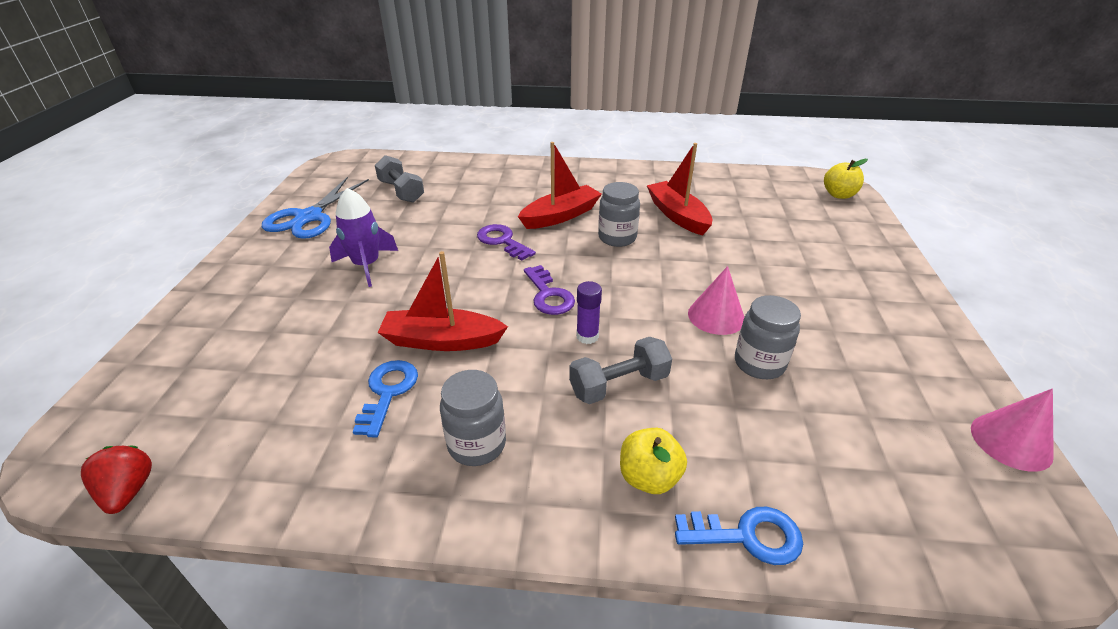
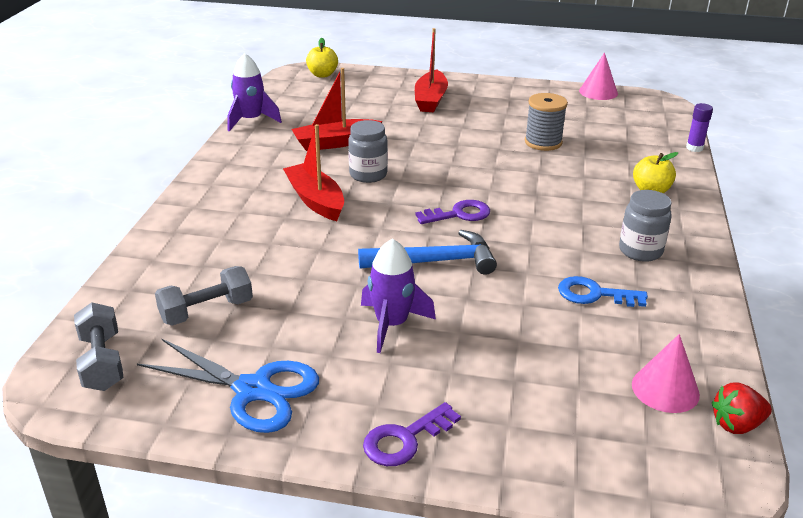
camera: 85 degrees left, 5 degrees down
(442, 341) = (525, 269): red boat -> red boat (430, 100)
(459, 283) = (435, 261): none -> blue hammer
(502, 241) = (359, 236): purple key -> purple key (405, 439)
(587, 336) = (516, 200): purple glue stick -> purple glue stick (694, 148)
(619, 384) = (570, 193): grey dumbbell -> grey dumbbell (102, 362)
(702, 172) = (251, 120): none -> purple rocket
(716, 316) = (490, 148): pink cone -> pink cone (665, 389)
(747, 536) = (682, 168): blue key -> none
(759, 364) = (543, 142): grey jar -> grey spool

